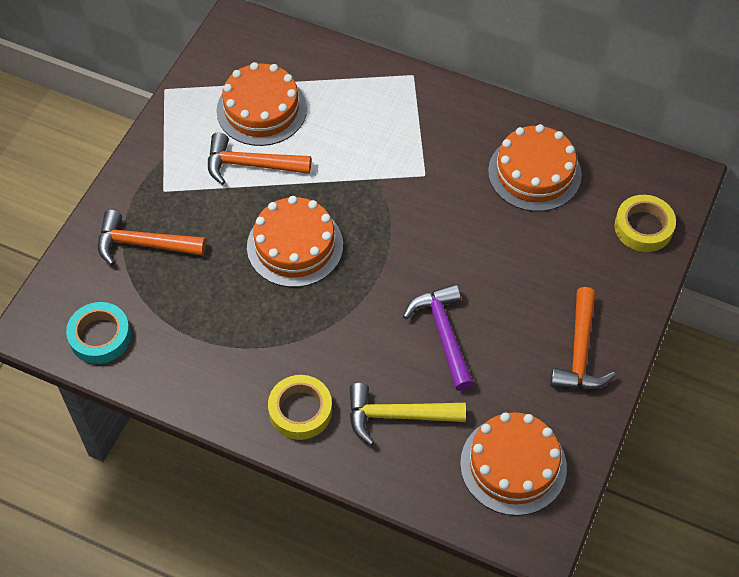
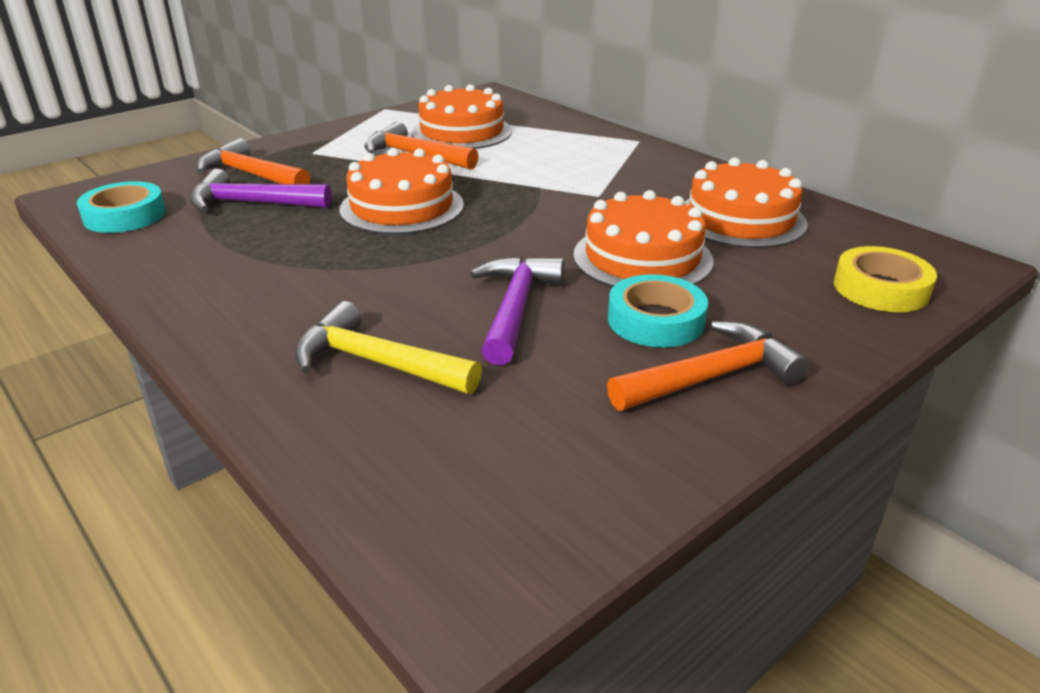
camera: 25 degrees right, 25 degrees down
(180, 284) = (251, 203): none -> purple hammer
(300, 410) = (257, 322): yellow tape -> none
(513, 465) = (505, 470): orange cake -> orange cake (642, 258)
(529, 313) = (655, 320): none -> turquoise tape
(580, 352) = (712, 377): orange hammer -> orange hammer turned 150 degrees counterclockwise

